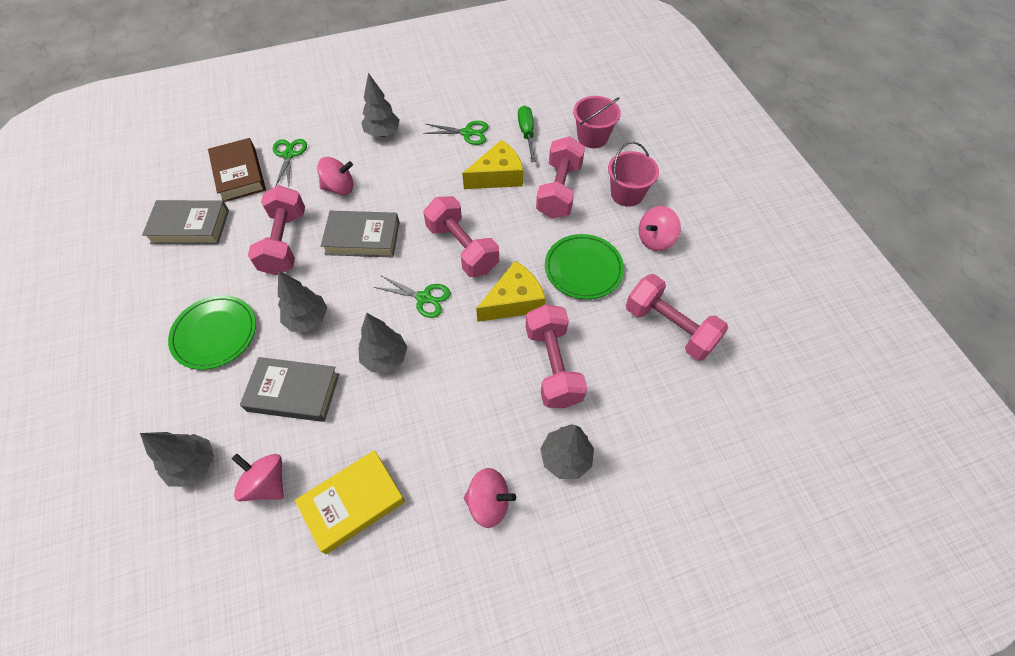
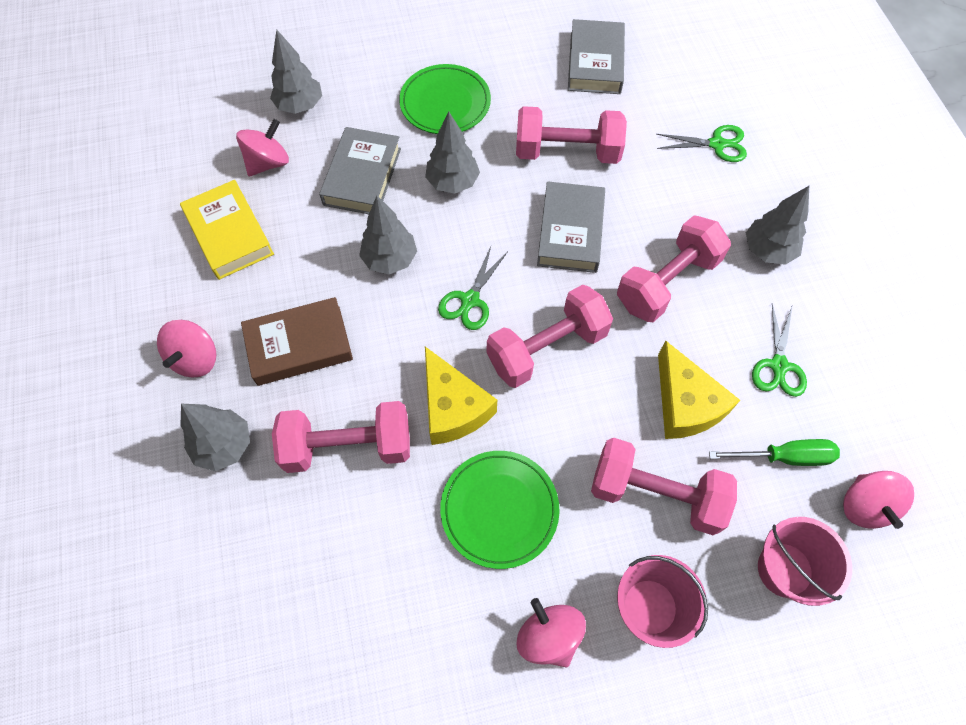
camera: 95 degrees right, 5 degrees up
(239, 174) = (680, 97): brown book -> brown book (299, 345)
(339, 188) = (658, 203): pink spinning top -> pink spinning top (865, 506)
(669, 327) = (382, 621): pink dumbbell -> pink dumbbell (667, 282)

